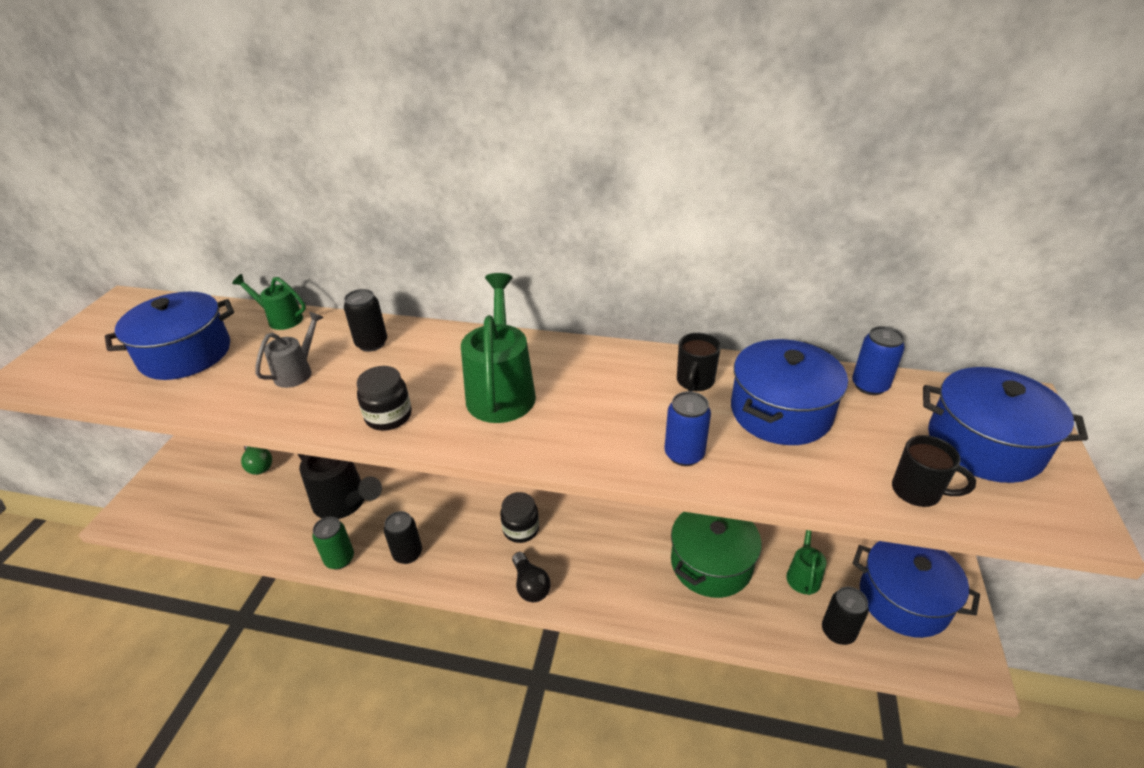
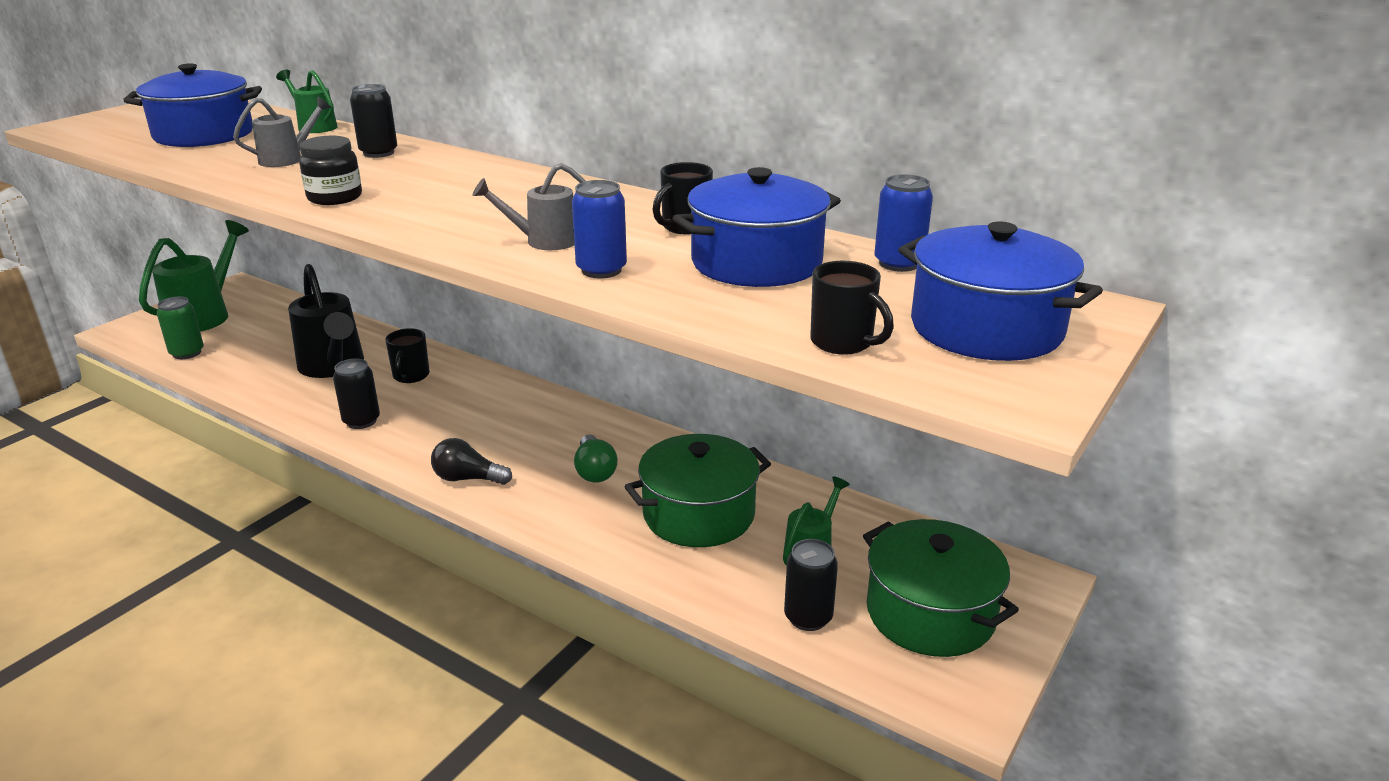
camera: 20 degrees right, 10 degrees down
(259, 464) = (276, 319): green light bulb -> green light bulb (594, 471)
(339, 559) = (290, 408): green can -> green can (187, 353)
(414, 494) = (410, 376): none -> black mug
(501, 390) = (466, 200): green watering can -> green watering can (204, 315)
(521, 529) = (499, 431): black jar -> none
(530, 585) = (468, 478): black light bulb -> black light bulb turned 105 degrees clockwise
(610, 429) = (544, 241): none -> grey watering can
(903, 599) = (930, 613): blue pot -> green pot

